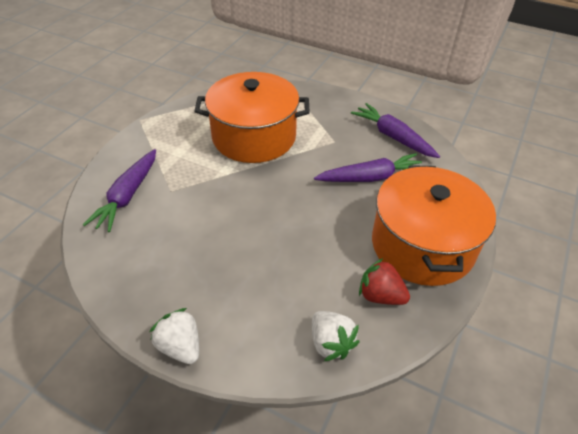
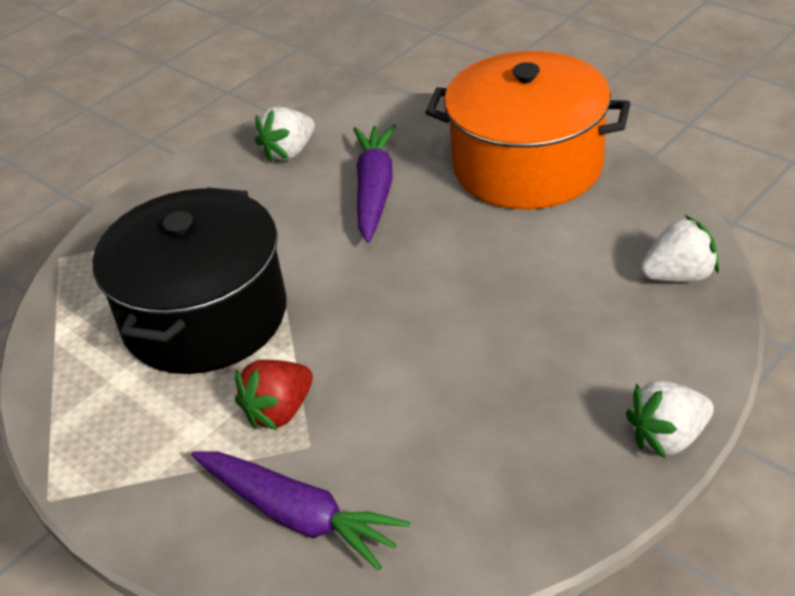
camera: 70 degrees left, 5 degrees down
(254, 137) = (205, 316): orange pot -> black pot
(380, 296) = (608, 218): red strawberry -> red strawberry (279, 411)
(393, 137) = (289, 152): purple carrot -> white strawberry

